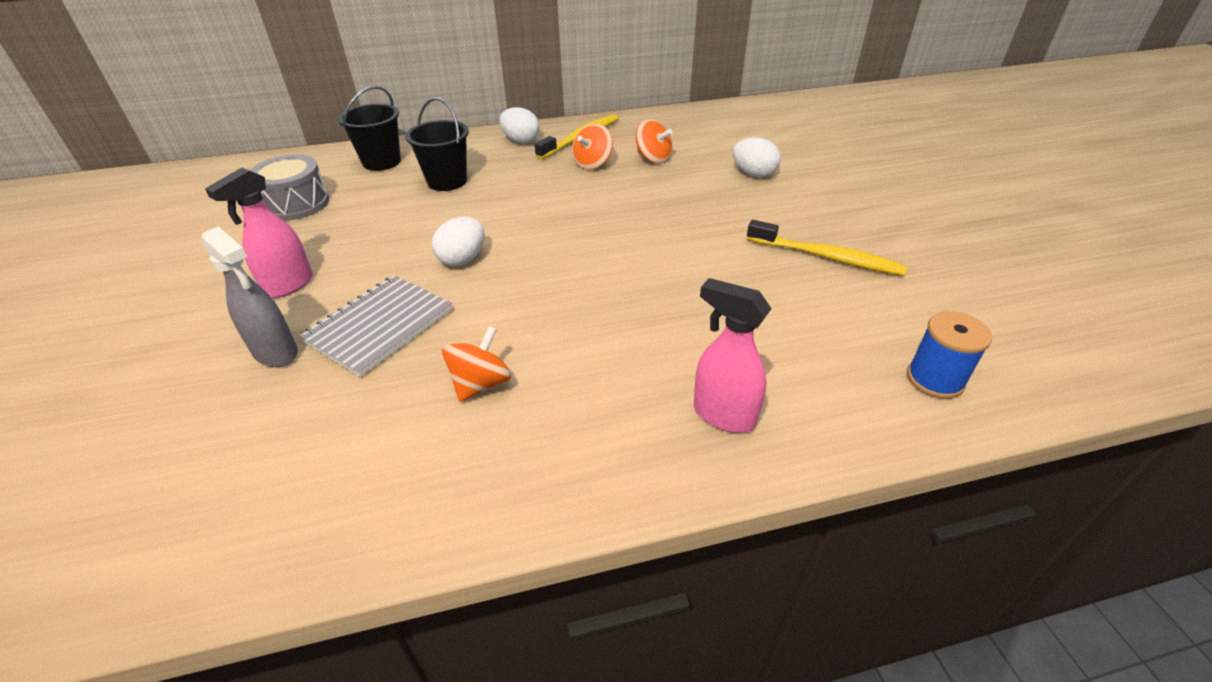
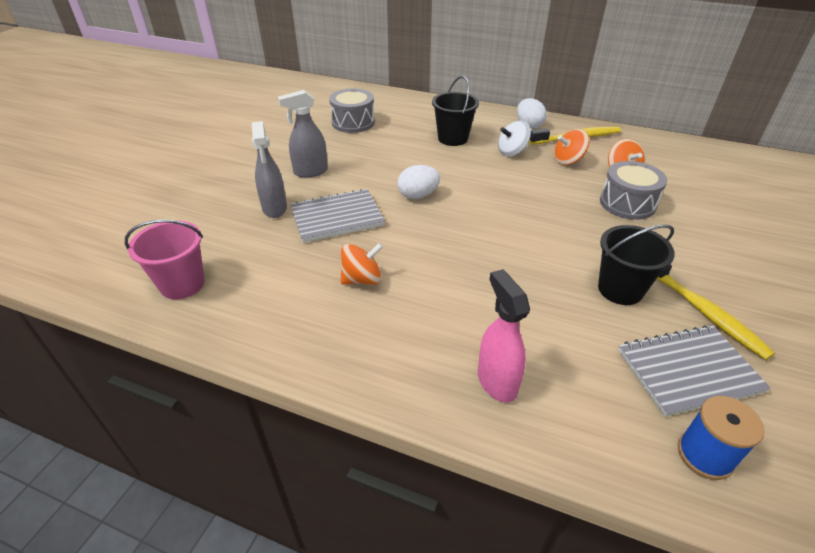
camera: 35 degrees right, 0 degrees up
(214, 522) = (182, 284): none -> pink bucket
(288, 285) = (310, 172): pink spray bottle -> grey spray bottle
(381, 162) = (423, 111): black bucket -> black bucket (620, 289)
(527, 174) = (512, 152): none -> white spinning top
(683, 185) = (627, 203): none -> grey drum
(753, 174) = (702, 216): white egg -> none
(862, 315) = (688, 371): none -> grey notebook

